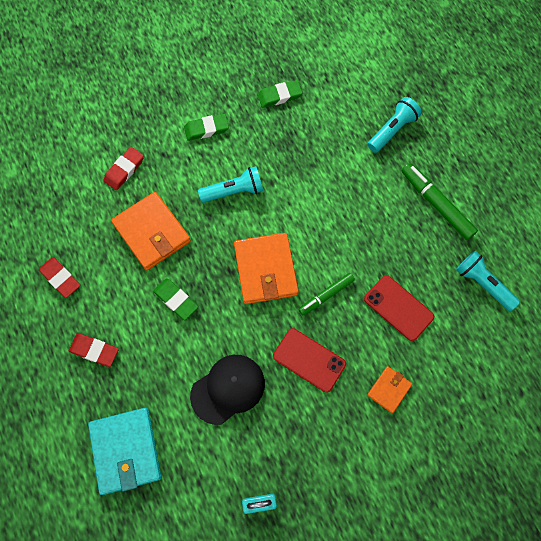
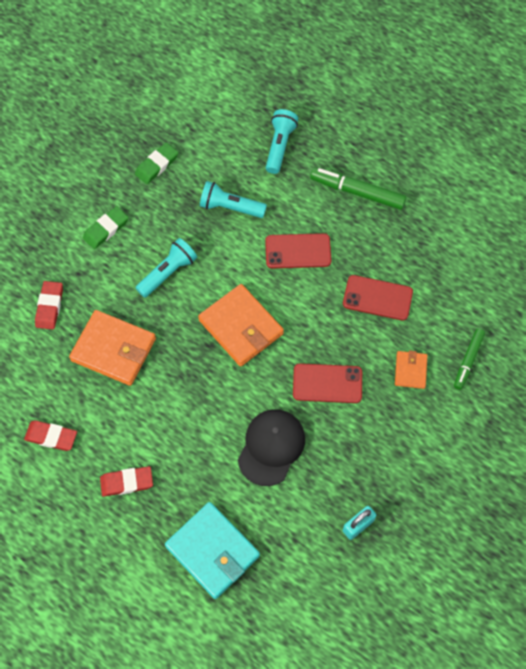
camera: 30 degrees left, 5 degrees down
(176, 300) = (175, 397): green eraser -> none
(326, 295) = (308, 321): green marker -> green marker (468, 361)
(353, 229) = (298, 251): none -> red phone
(482, 283) = (436, 240): turquoise flashlight -> turquoise flashlight (230, 207)

